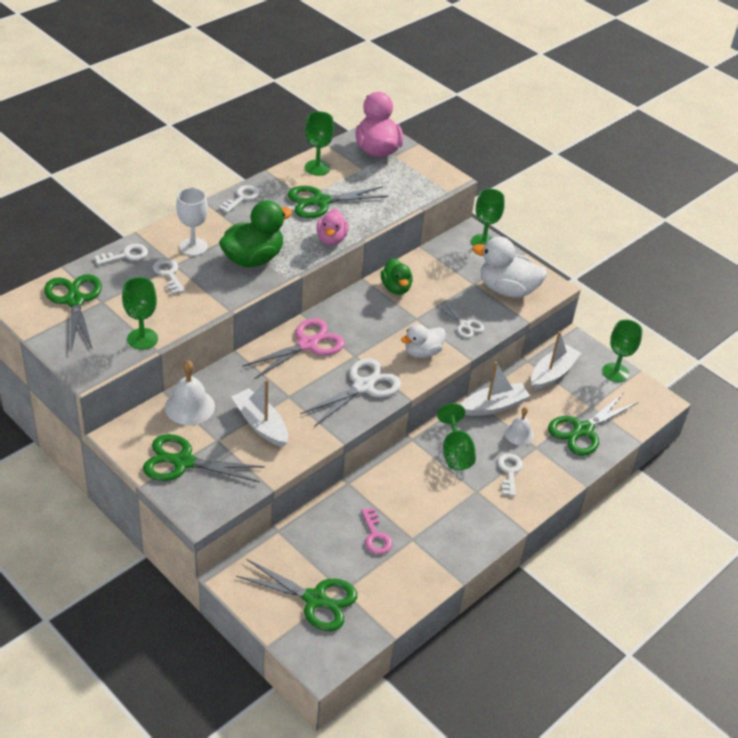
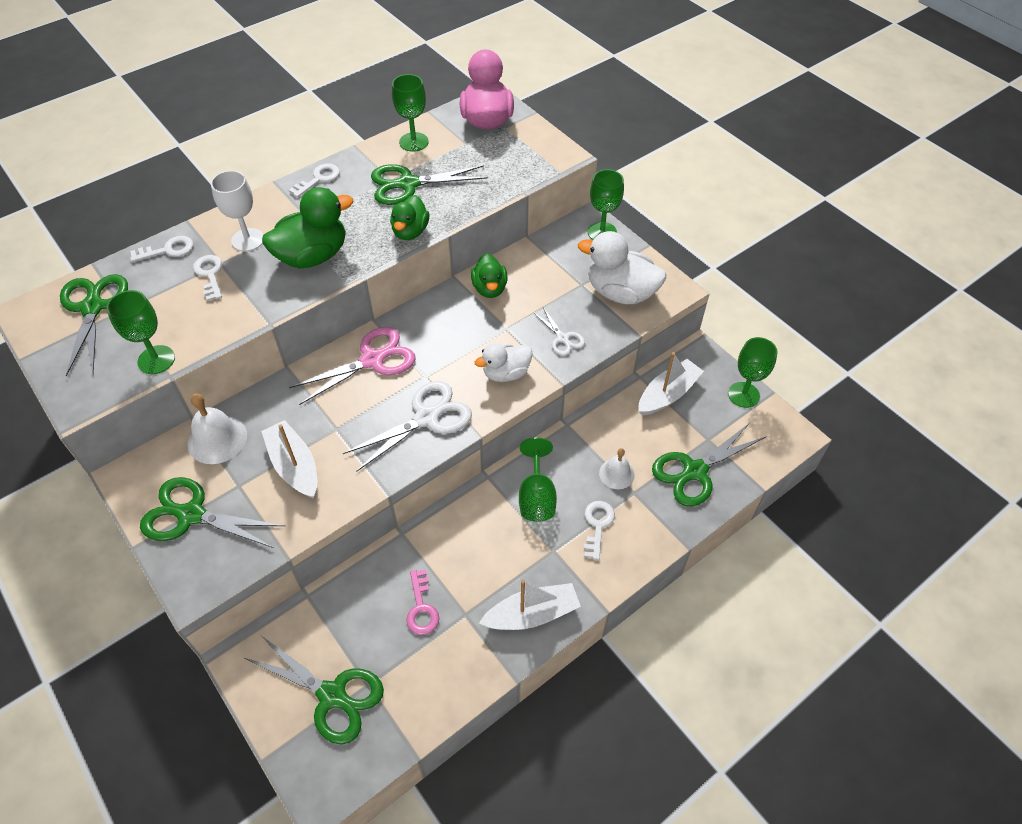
camera: 10 degrees right, 10 degrees up
(331, 239) = (410, 232): pink duck -> green duck
(493, 406) = (591, 436): white boat -> white boat (532, 614)

